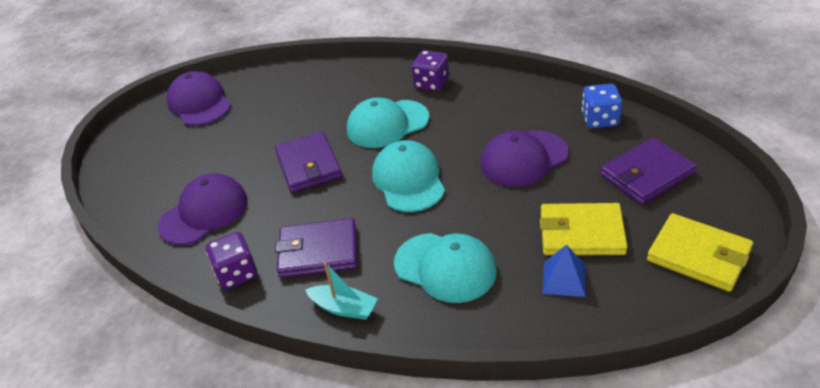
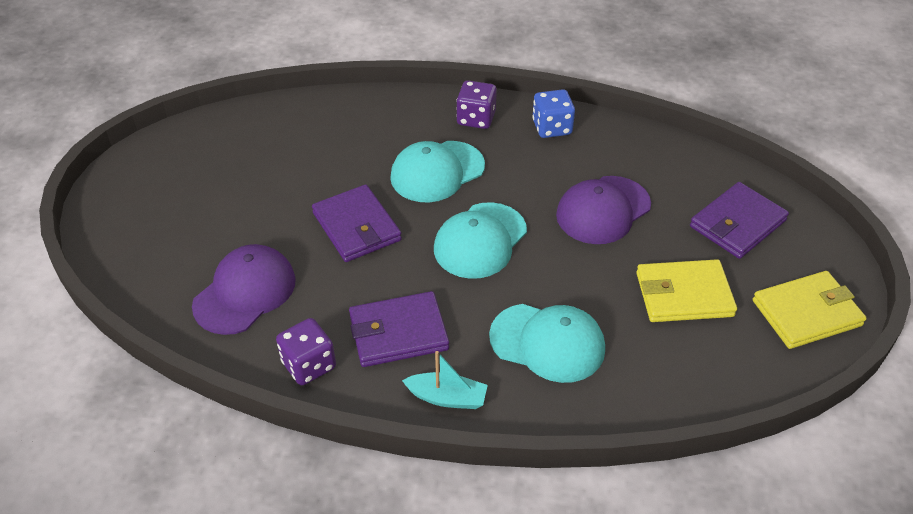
camera: 15 degrees left, 5 degrees up
(199, 103) = (193, 149): purple cap -> none
(408, 180) = (480, 241): turquoise cap -> turquoise cap turned 120 degrees counterclockwise
(564, 279) = (677, 347): blue pyramid -> none
(600, 119) = (675, 160): blue dice -> blue dice (552, 128)
(698, 255) = (807, 313): yellow wallet -> yellow wallet turned 45 degrees counterclockwise

